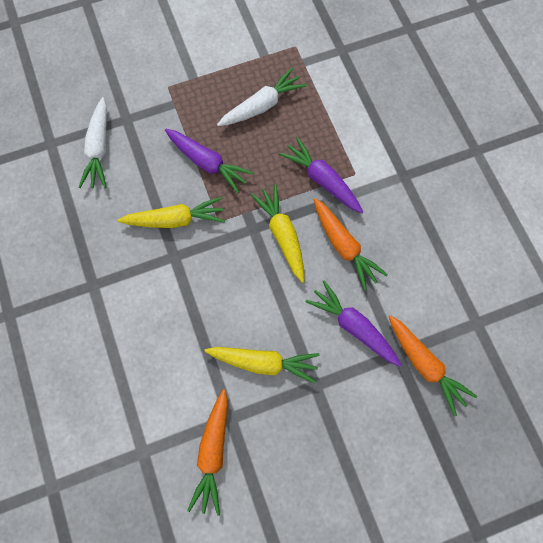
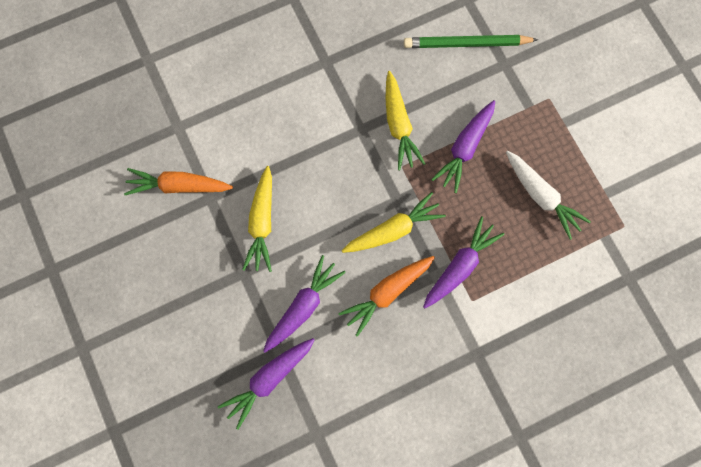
camera: 85 degrees right, 5 degrees up
(99, 149) = (466, 44): white carrot -> green pencil
(425, 365) = (269, 379): orange carrot -> purple carrot

